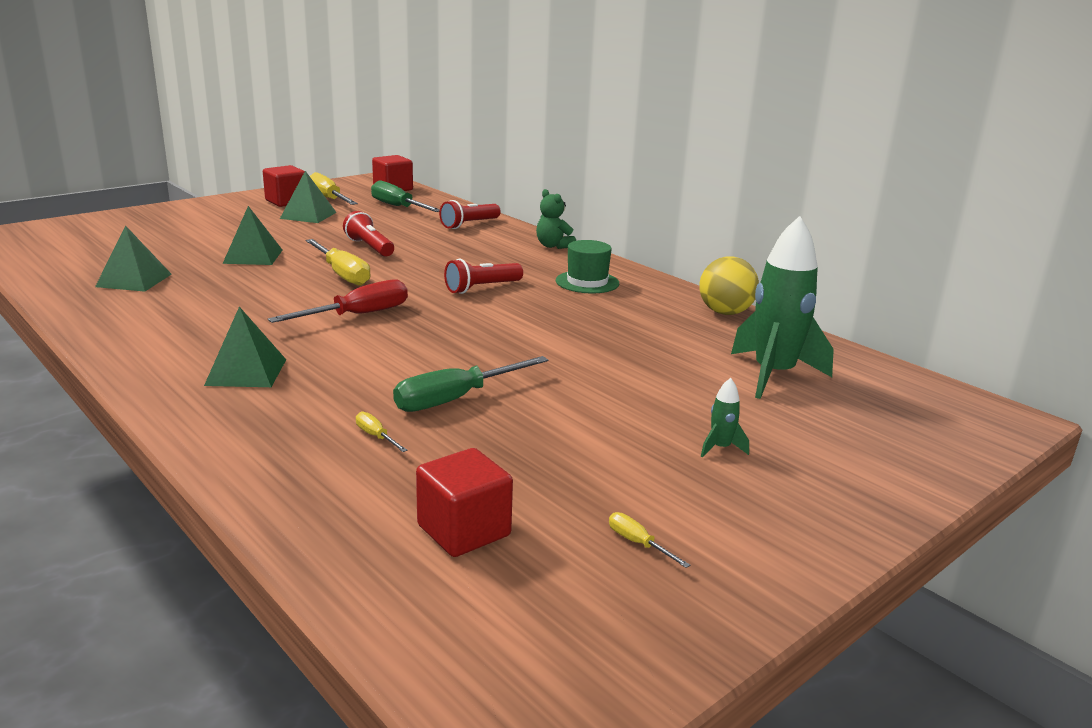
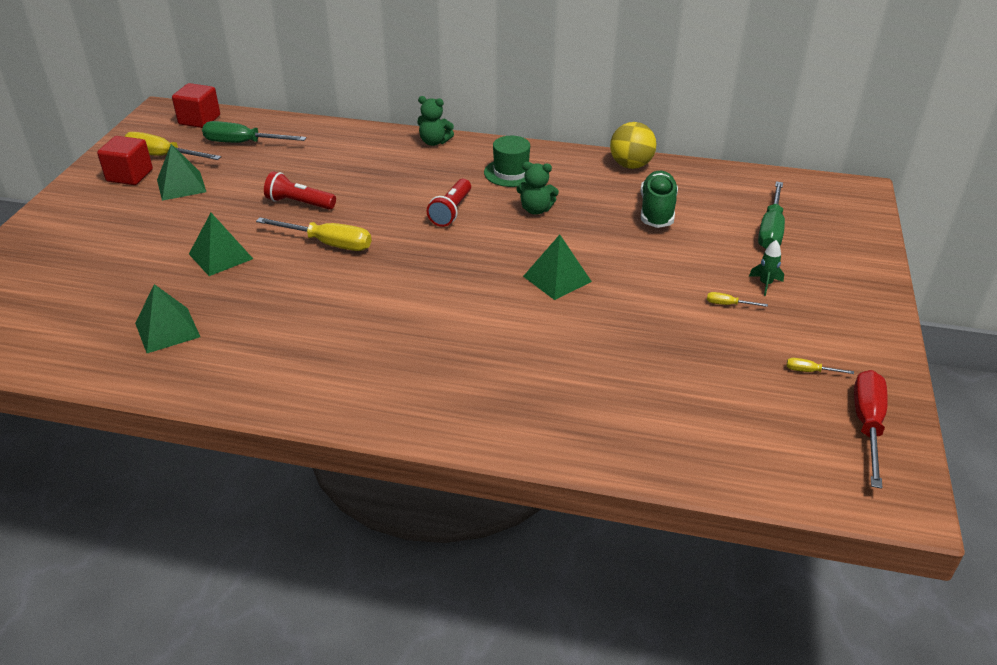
camera: 35 degrees left, 15 degrees up
(246, 372) = (422, 372): green pyramid -> green pyramid (557, 279)
(357, 315) = (409, 280): red screwdriver -> red screwdriver (867, 425)
(376, 436) = (586, 377): yellow screwdriver -> yellow screwdriver (728, 304)
(456, 399) = (586, 322): green screwdriver -> green screwdriver (771, 230)
(464, 531) = (727, 413): red cube -> none
(469, 224) = (335, 142): red flashlight -> none
(563, 311) = (536, 210): none -> green teddy bear
(692, 351) = (657, 211): none -> green shoe
(773, 375) = (722, 211): green rocket -> none

